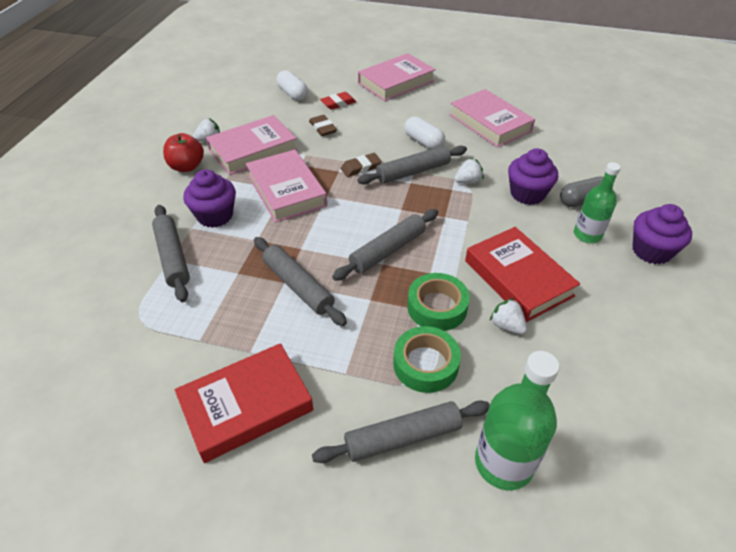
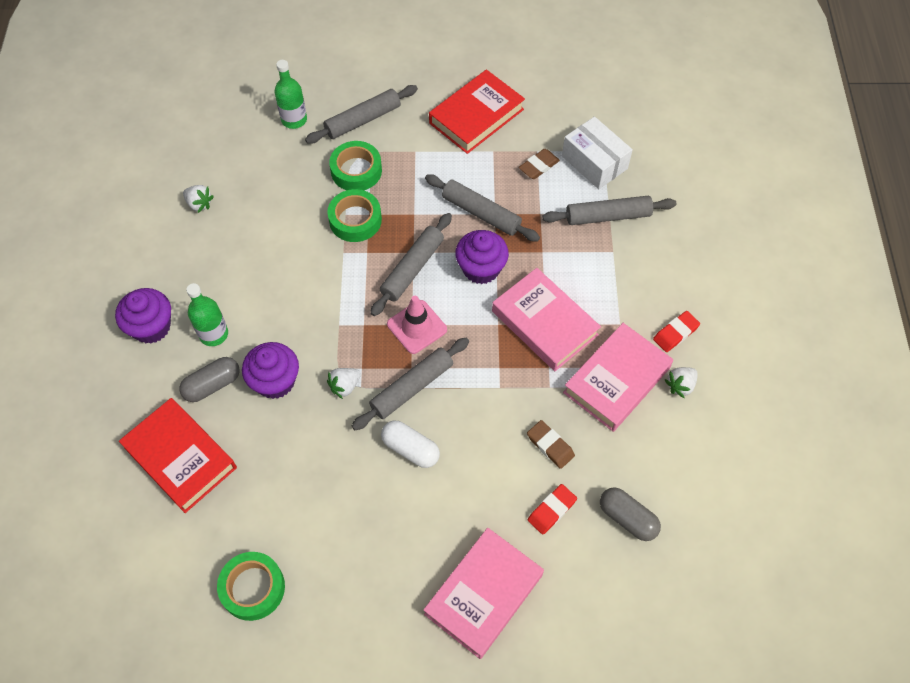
camera: 165 degrees right, 15 degrees up
(144, 313) = (594, 162): none -> white box
(173, 257) = (608, 216): grey rolling pin -> grey rolling pin turned 60 degrees counterclockwise
(187, 166) = (675, 333): red apple -> red eraser
(215, 216) = (600, 271): purple cupcake -> purple cupcake (481, 268)
(292, 94) = (627, 518): white capsule -> grey capsule
(361, 168) = (475, 380): brown eraser -> brown eraser (539, 166)
(397, 207) = (417, 327): none -> pink traffic cone
(490, 123) = (326, 515): pink book -> none
(503, 463) = (294, 119): green bottle -> green bottle, size x0.67
(507, 326) = (294, 216): white strawberry -> white strawberry (199, 204)
(518, 278) = (285, 265): red book -> red book (180, 457)
(540, 103) = (253, 588): none -> green tape

